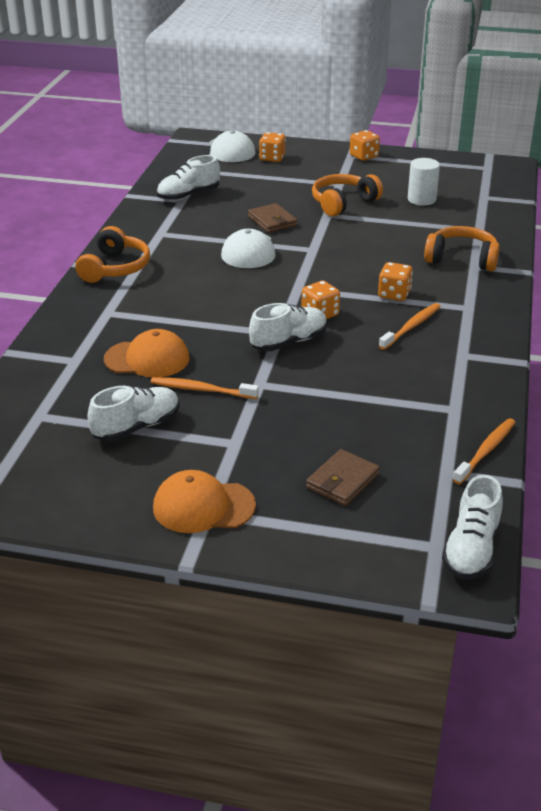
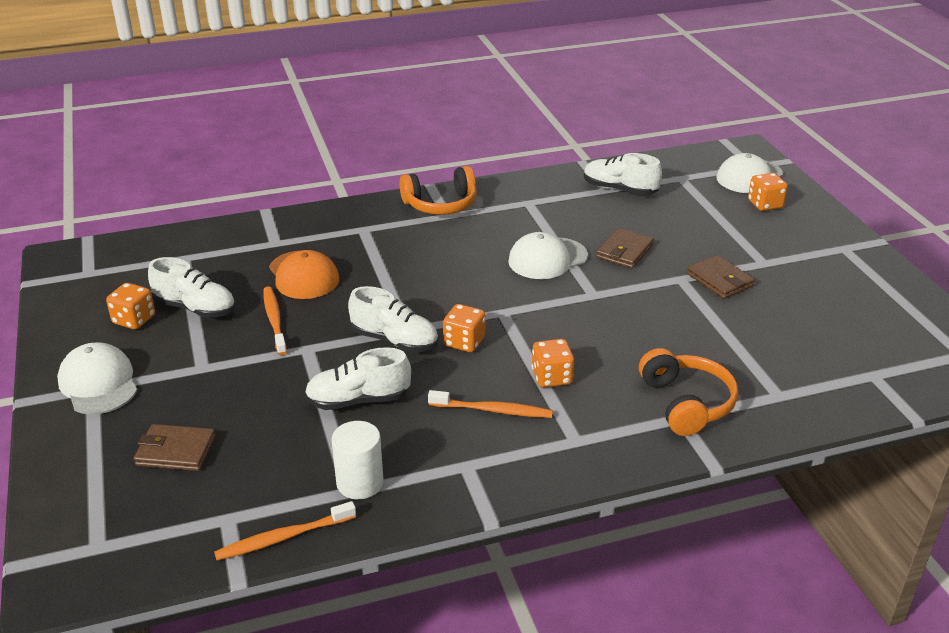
camera: 60 degrees right, 0 degrees up
(203, 506) = (98, 383): orange cap -> white cap
(343, 203) = (719, 280): orange headphones -> brown wallet
(364, 156) = (855, 257): orange dice -> orange dice (134, 320)
(421, 199) = (801, 330): white cylinder -> white cylinder (360, 483)
(471, 549) = (102, 574): white shoe -> white shoe (358, 400)
(486, 451) = (283, 537): orange toothbrush -> orange toothbrush turned 150 degrees clockwise

